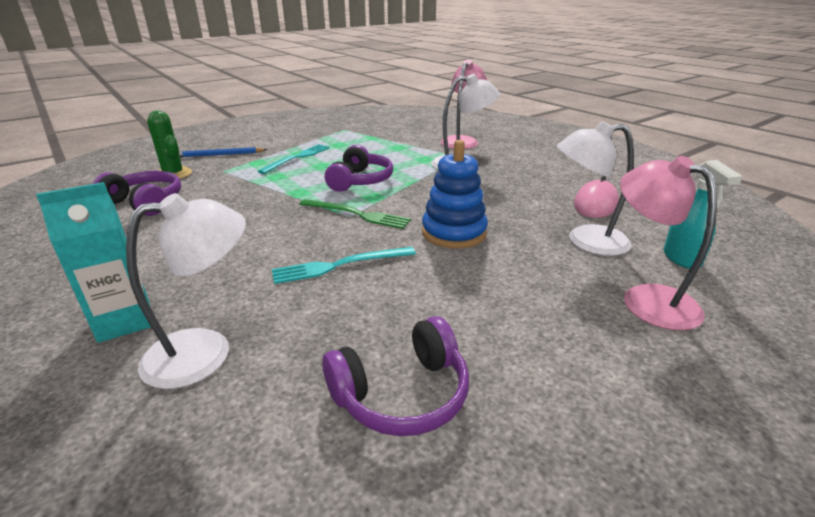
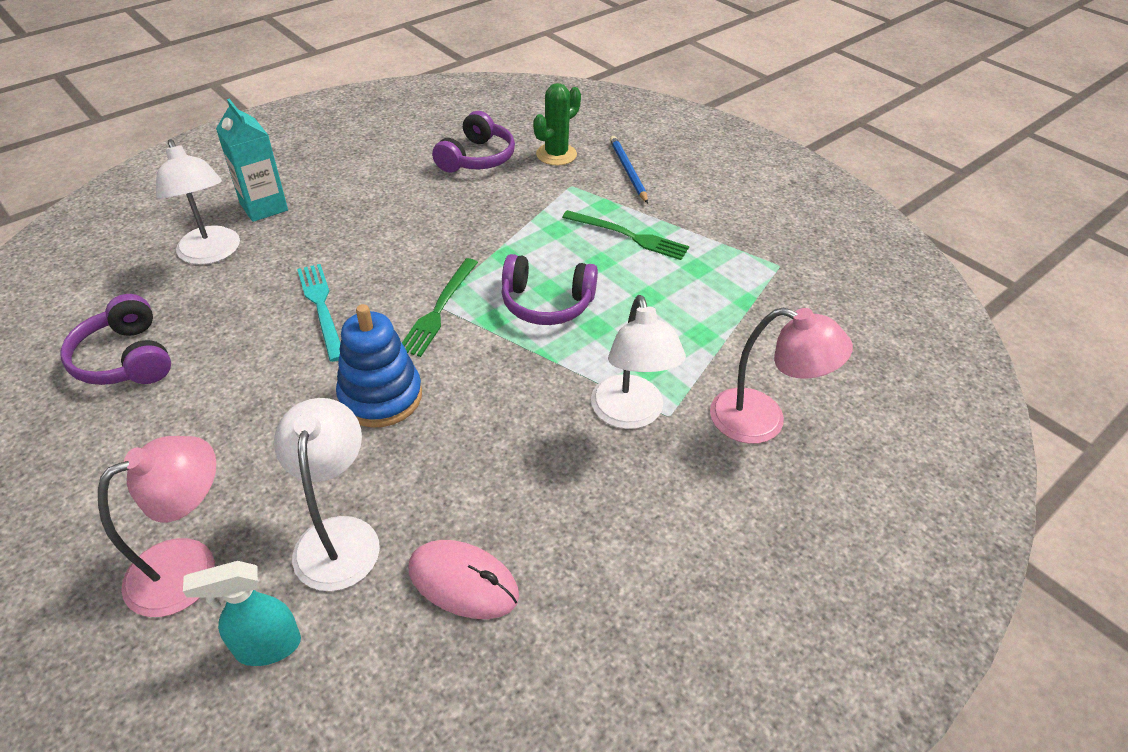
camera: 85 degrees right, 15 degrees up
(297, 158) = (628, 236): turquoise fork -> green fork

